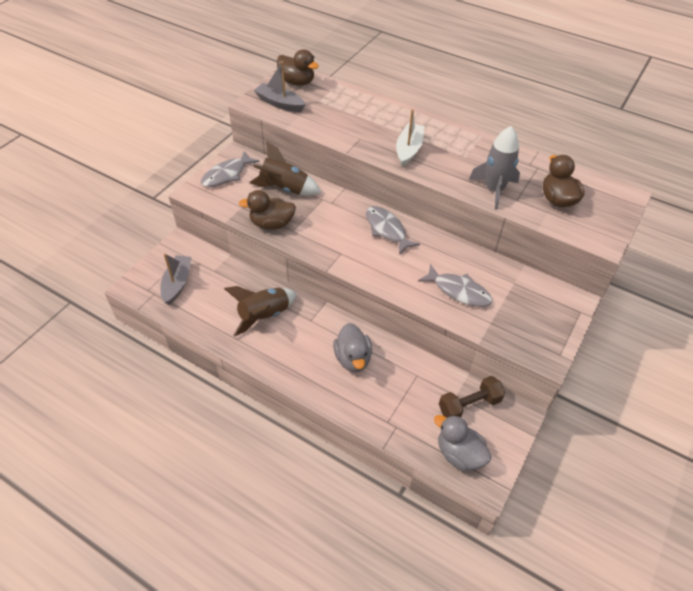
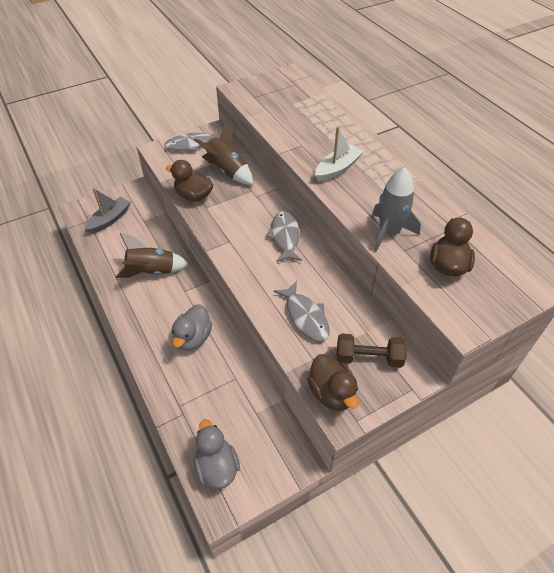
camera: 30 degrees right, 0 degrees up
(280, 103) = (258, 96): grey boat -> none
(297, 82) = (288, 82): brown duck -> brown duck (332, 393)
(469, 405) = (260, 428): brown dumbbell -> brown dumbbell (368, 358)

